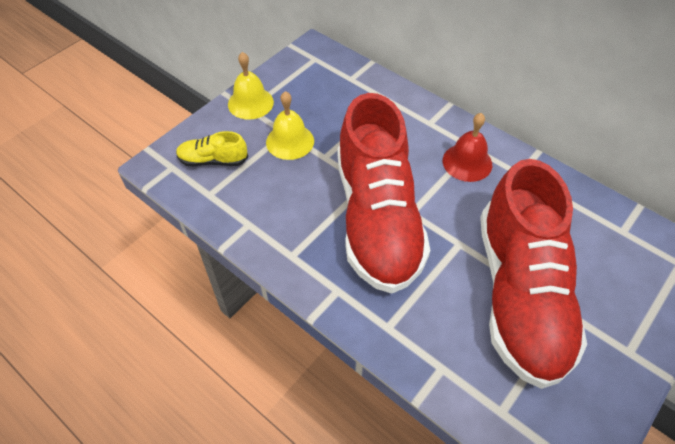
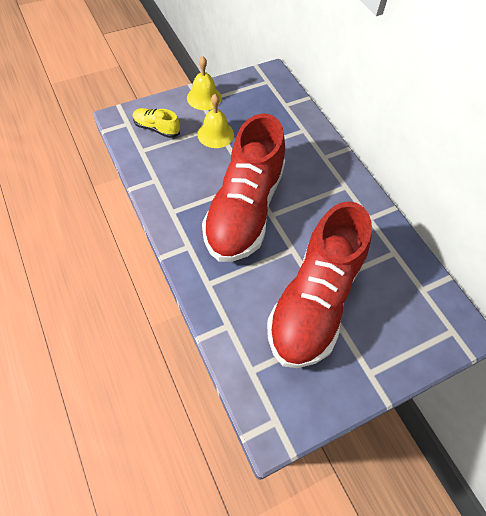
camera: 20 degrees right, 5 degrees up
(467, 162) = (334, 195): red bell -> none

